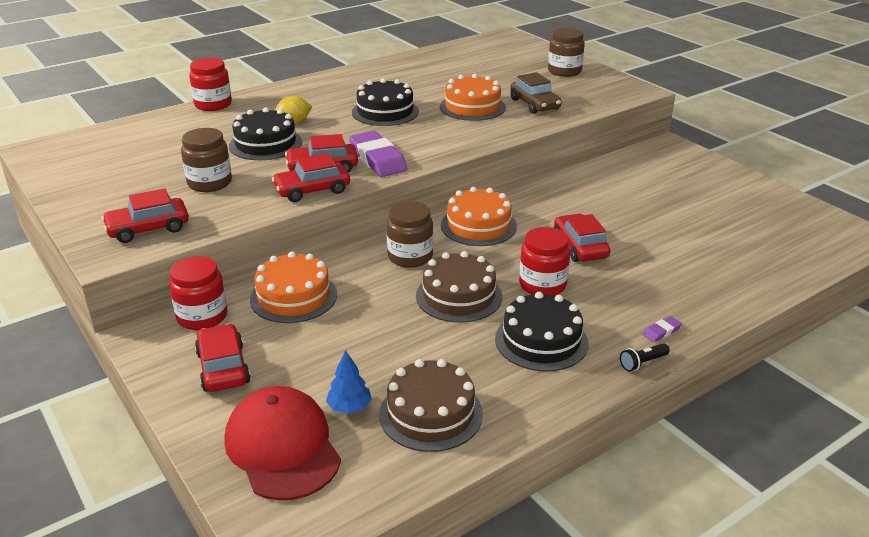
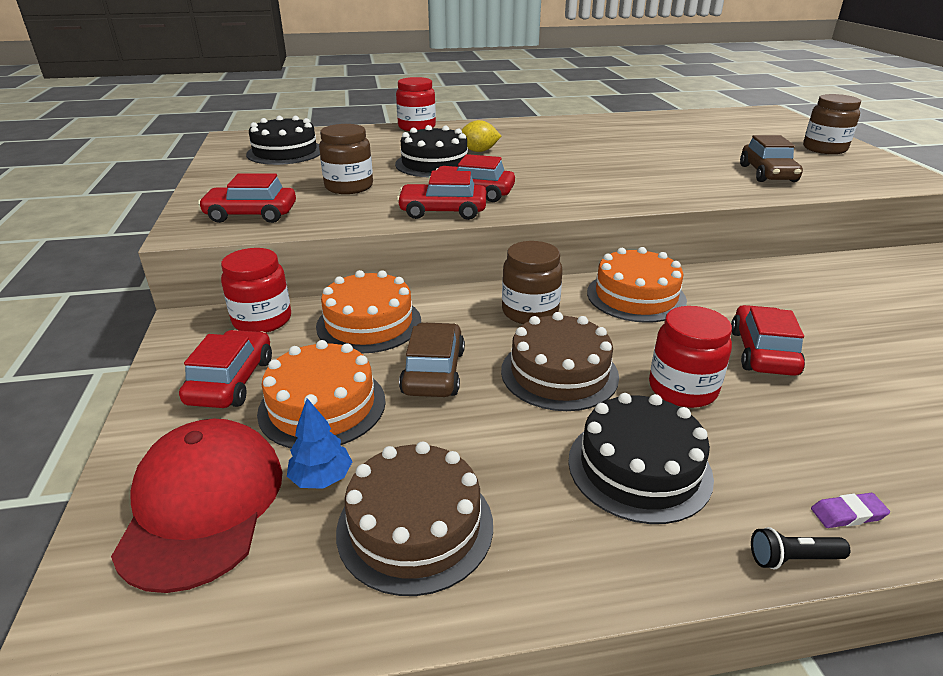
camera: 25 degrees right, 0 degrees up
(371, 319) = (433, 372): none -> brown car
(377, 159) = (539, 195): purple eraser -> none
(385, 112) = (581, 156): black cake -> black cake (285, 152)
(472, 107) = (686, 165): orange cake -> orange cake (322, 406)

